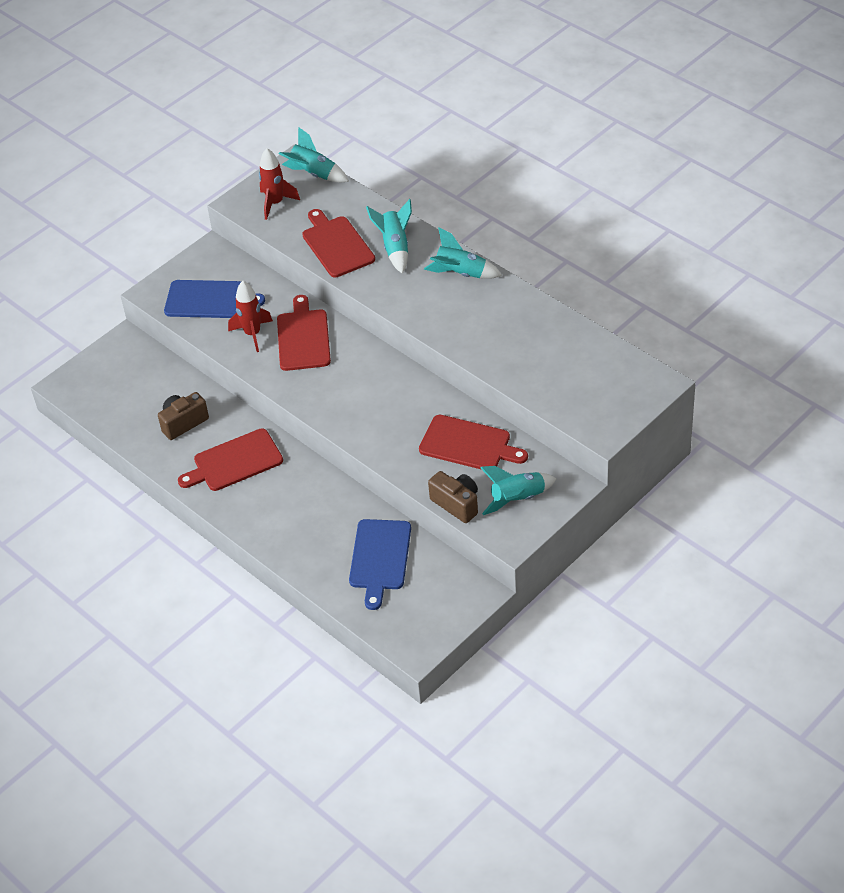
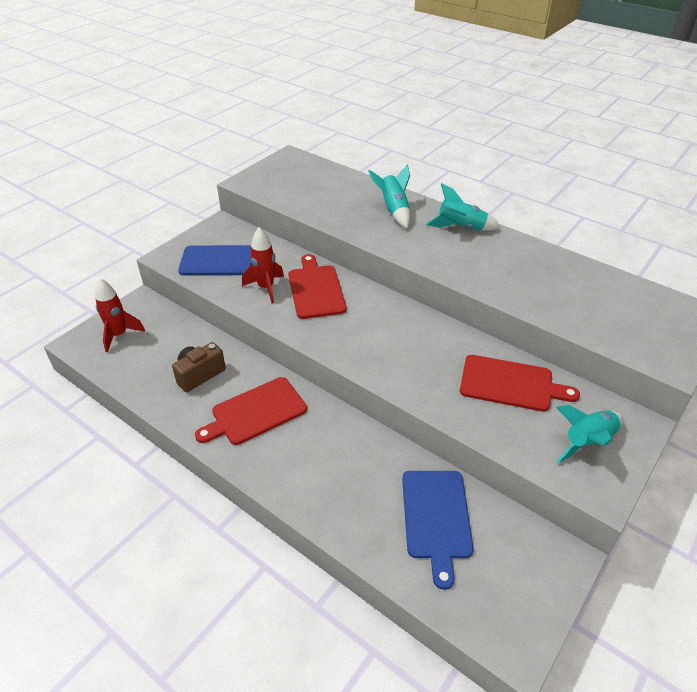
camera: 10 degrees left, 5 degrees down
(275, 203) = (278, 181): red rocket -> red rocket (119, 335)
(313, 174) = (308, 162): turquoise rocket -> none
(336, 245) = (339, 209): red cutting board -> none
(456, 504) = (521, 450): brown camera -> none

